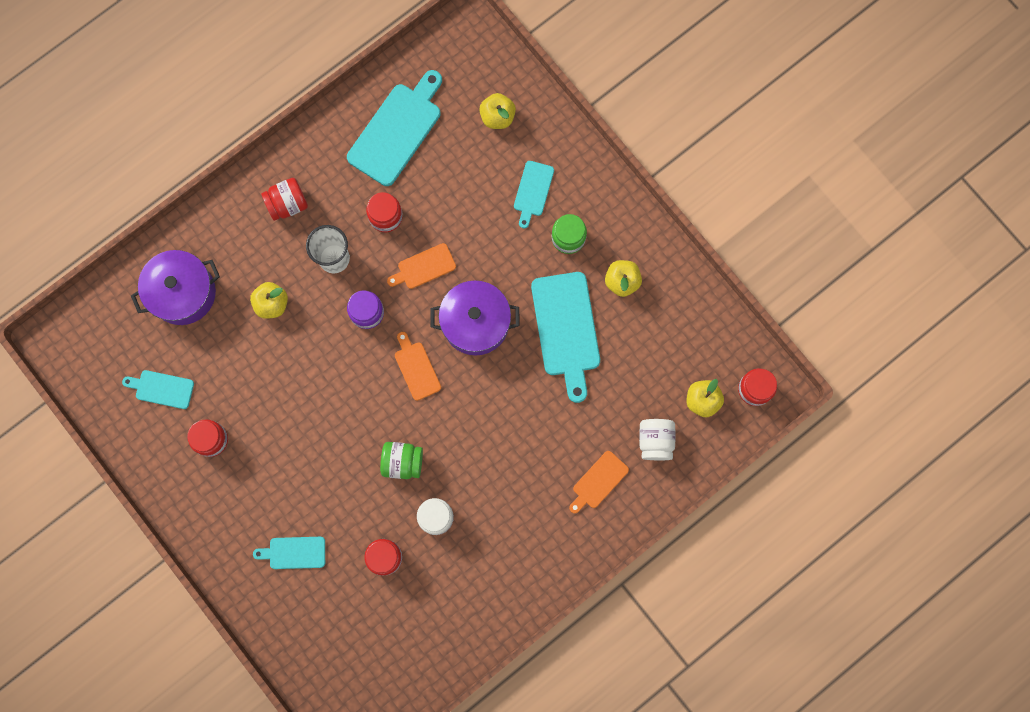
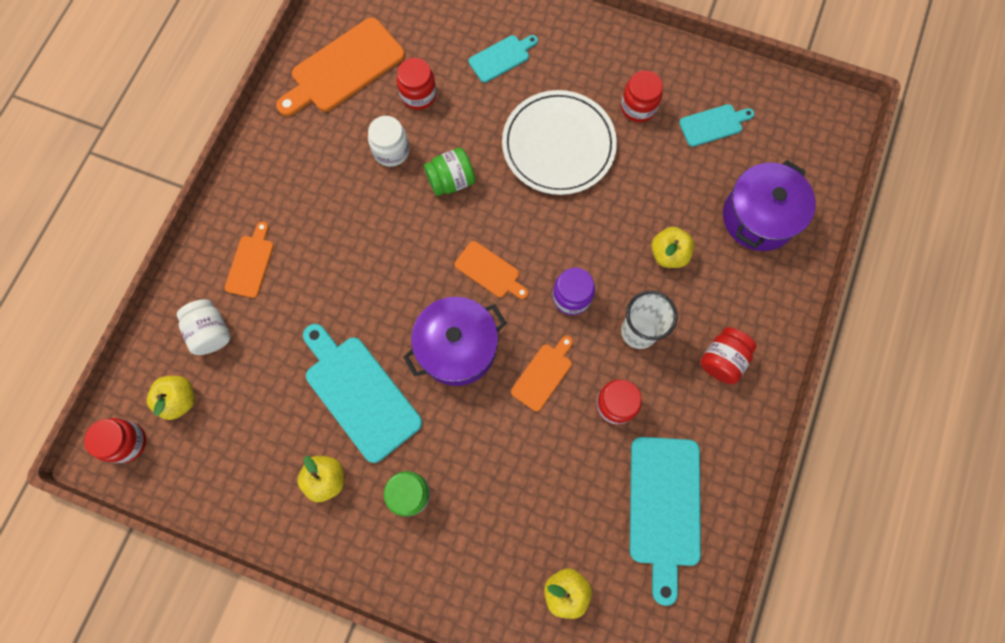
camera: 150 degrees right, 5 degrees down
(297, 443) = (558, 145): none -> white plate
(434, 620) = (343, 69): none -> orange cutting board
(533, 191) = (477, 525): turquoise cutting board -> none

